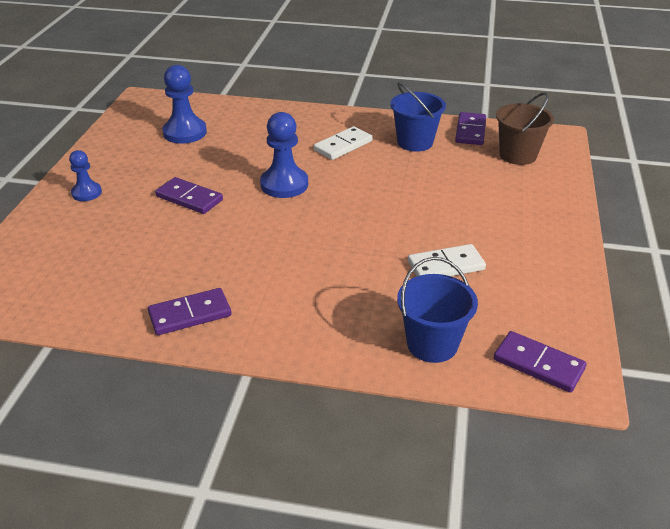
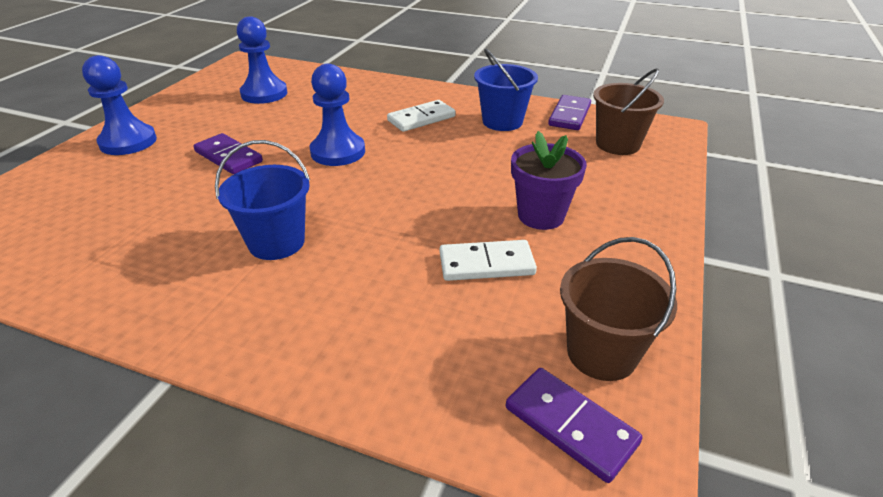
camera: 10 degrees right, 0 degrees up
(86, 193) = (128, 142): blue pawn -> blue pawn, size x1.67
(190, 314) = (145, 289): purple domino -> none
(432, 344) = (427, 371): blue bucket -> blue bucket (276, 242)
(474, 223) = (541, 216): none -> purple flower pot
(547, 318) = (601, 353): none -> brown bucket

